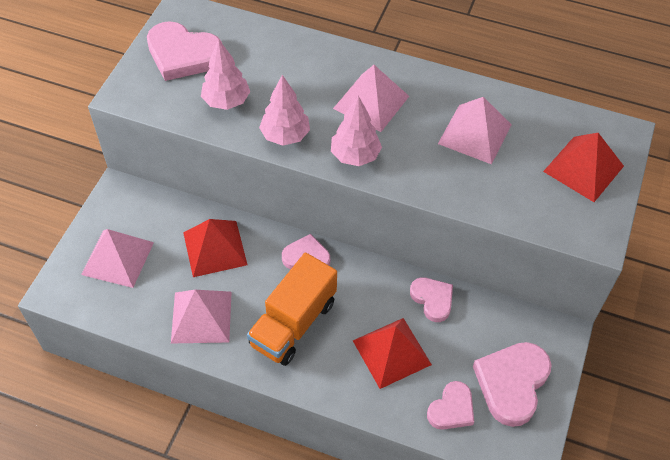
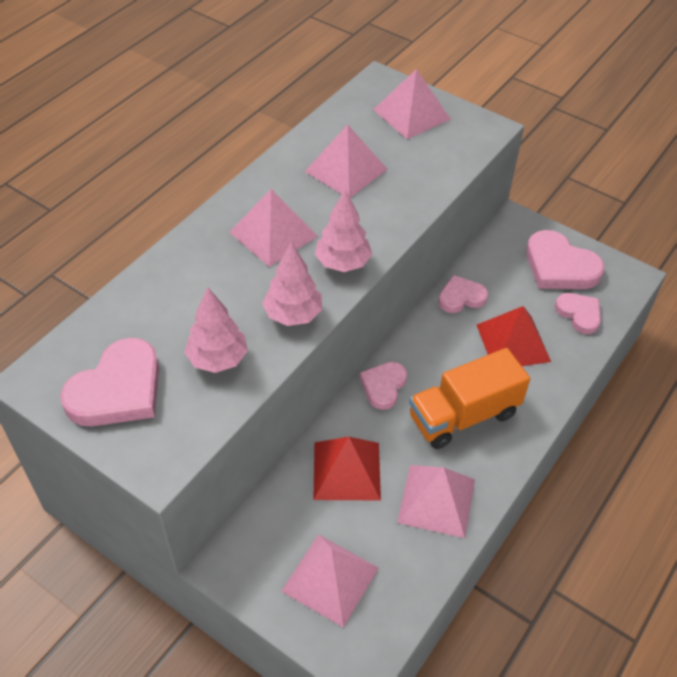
camera: 75 degrees left, 5 degrees down
(293, 323) = (463, 415): orange truck -> orange truck turned 105 degrees clockwise
(583, 168) = (411, 114): red pyramid -> pink pyramid

